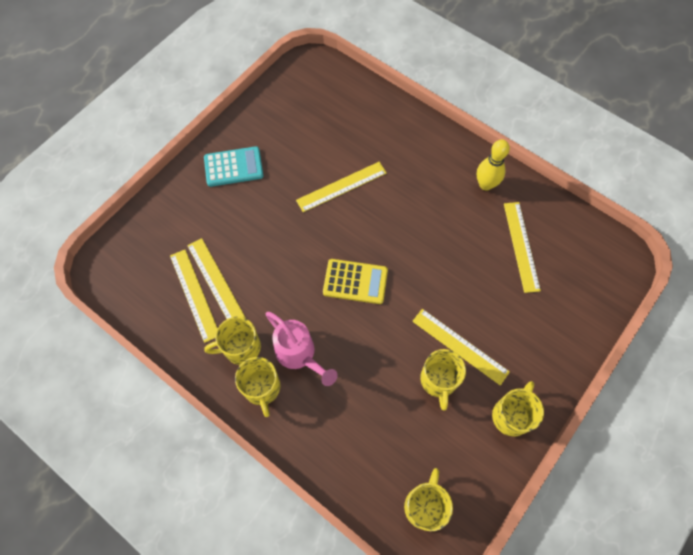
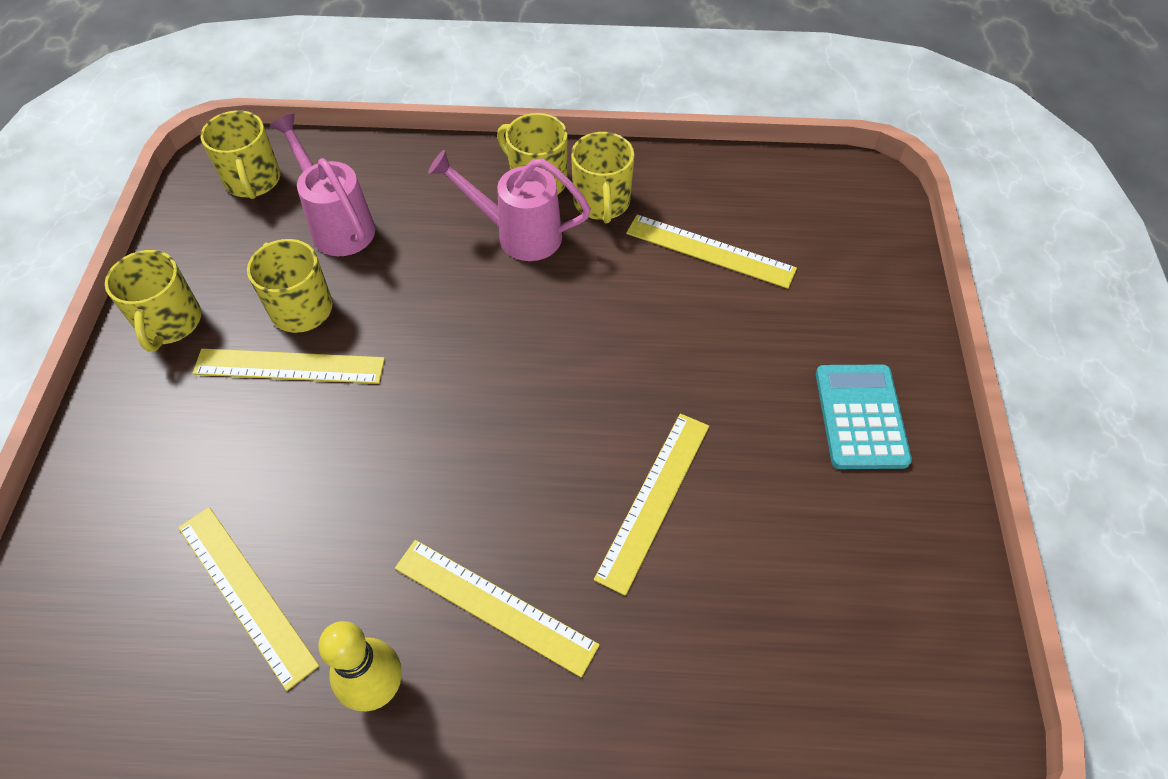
camera: 145 degrees right, 10 degrees down
(194, 294) = (720, 222): yellow ruler -> yellow ruler (495, 605)
(233, 167) = (861, 417): turquoise calculator -> turquoise calculator turned 135 degrees clockwise
(241, 348) = (601, 203): yellow mug -> yellow mug turned 135 degrees clockwise
(355, 282) = (510, 362): yellow calculator -> none
(391, 430) = (338, 224): none -> pink watering can

